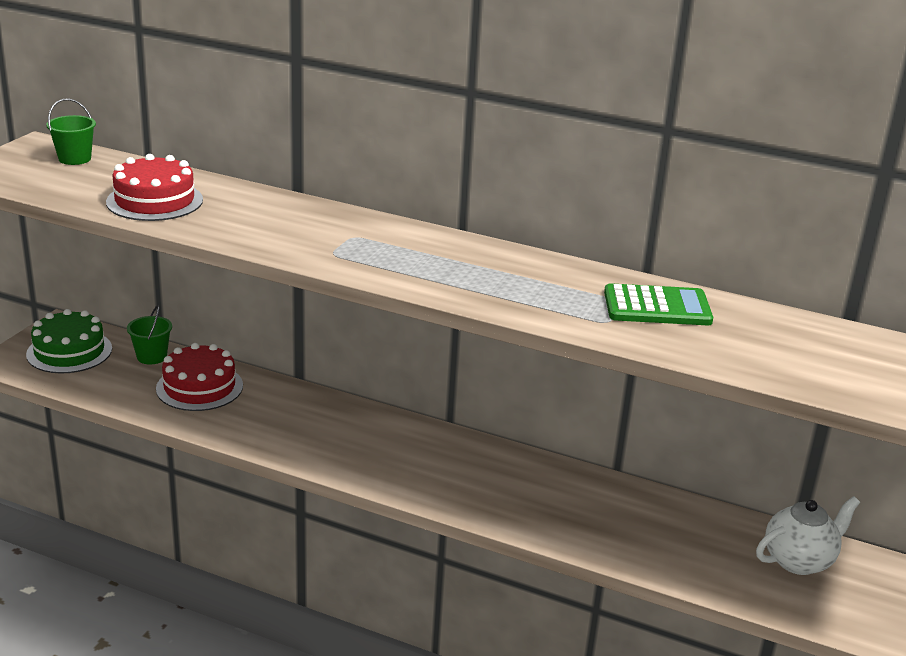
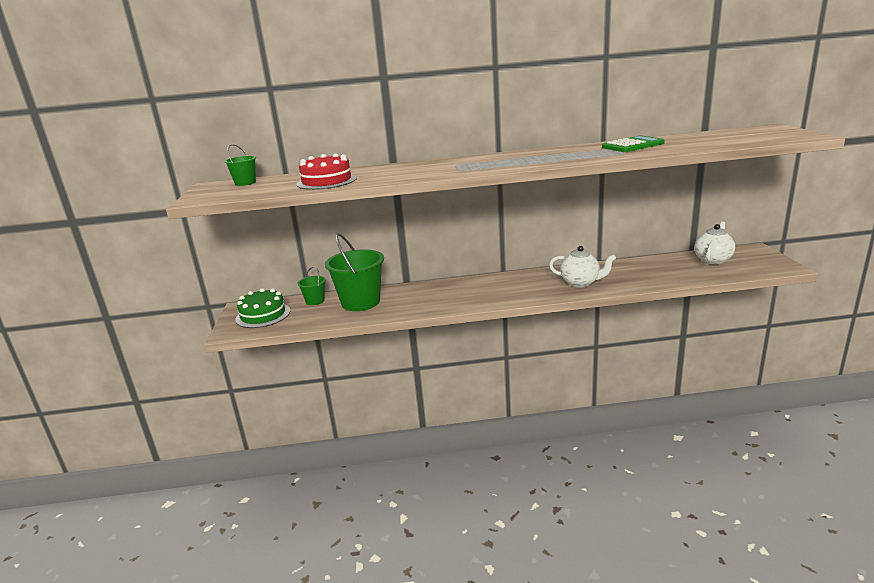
camera: 25 degrees left, 5 degrees down
(199, 387) = (360, 302): red cake -> green bucket
(525, 501) = (581, 283): none -> white teapot

